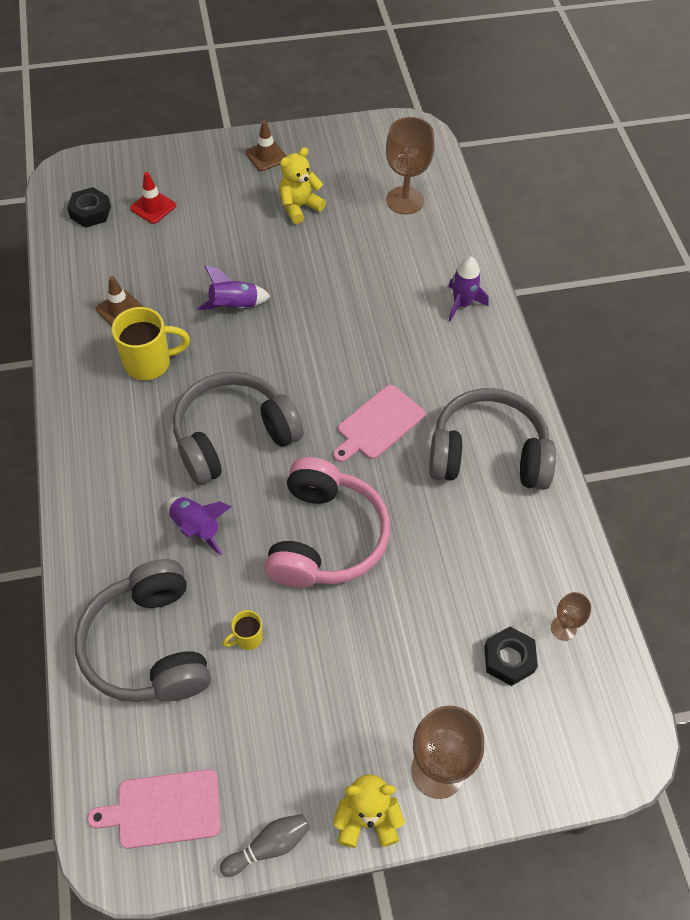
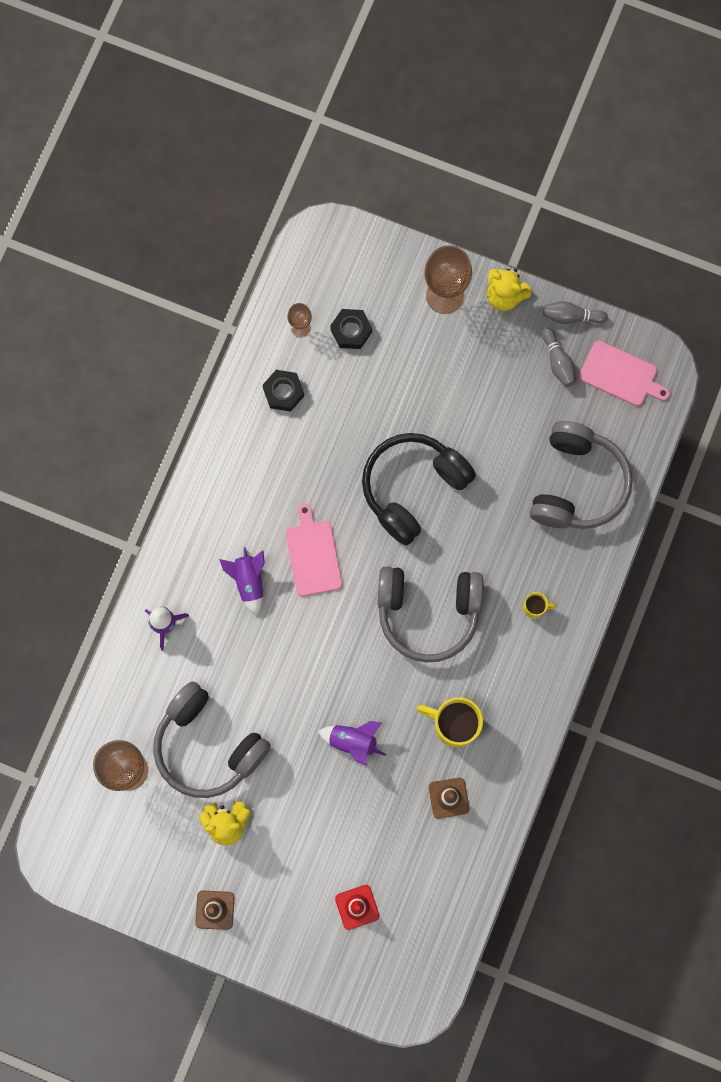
camera: 145 degrees left, 20 degrees up
(90, 212) = (416, 936): black nut -> black nut (283, 392)
(196, 528) = (498, 552): purple rocket -> purple rocket (248, 581)
(247, 638) = (510, 449): yellow mug -> yellow mug (534, 608)
(251, 775) = (558, 362): none -> grey bowling pin
(326, 537) = (412, 488): pink headphones -> black headphones
(378, 424) = (313, 555): pink cutting board -> pink cutting board turned 90 degrees counterclockwise
(488, 454) = (251, 480): grey headphones -> grey headphones (207, 746)

